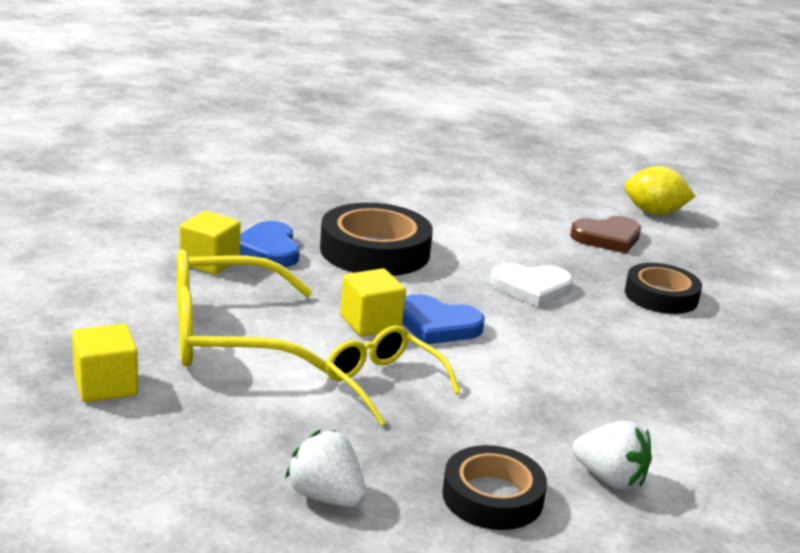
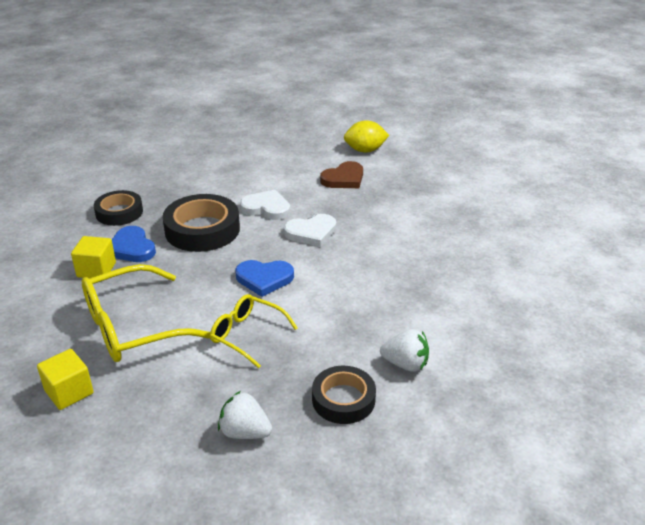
camera: 15 degrees left, 10 degrees up
(370, 323) = (221, 289): yellow cube -> none
(477, 247) = (266, 208): none -> white heart
(661, 296) = (390, 216): black tape -> black tape (119, 212)

